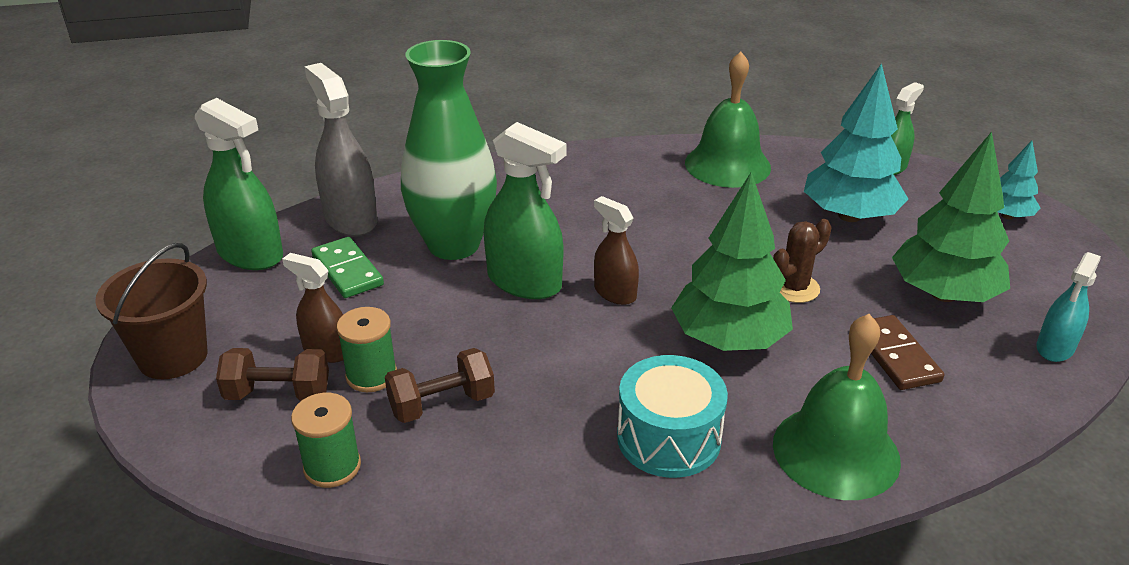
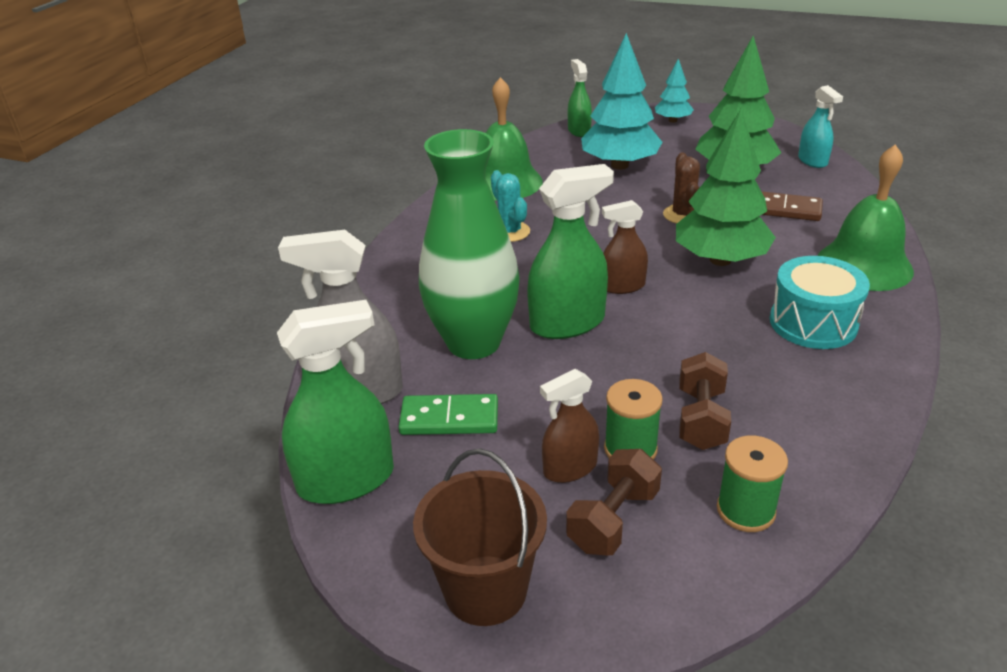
camera: 55 degrees left, 0 degrees up
(642, 200) = (510, 232): none -> turquoise cactus

